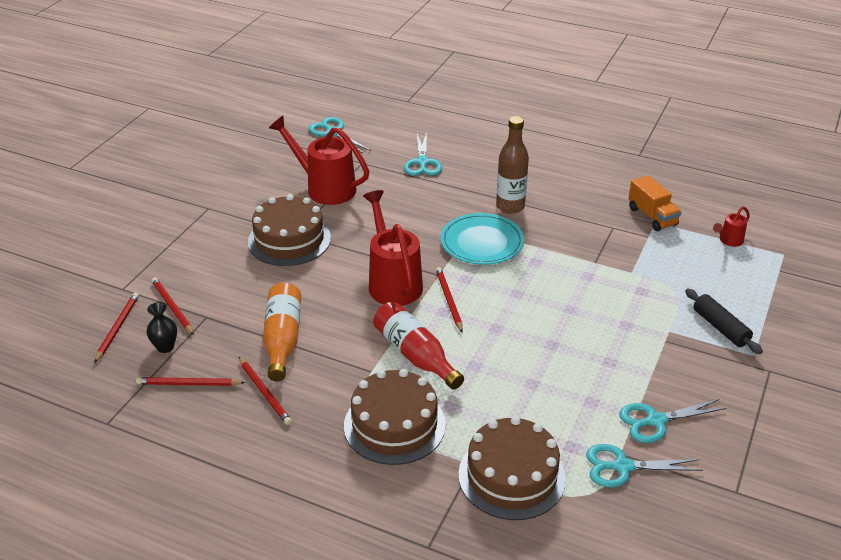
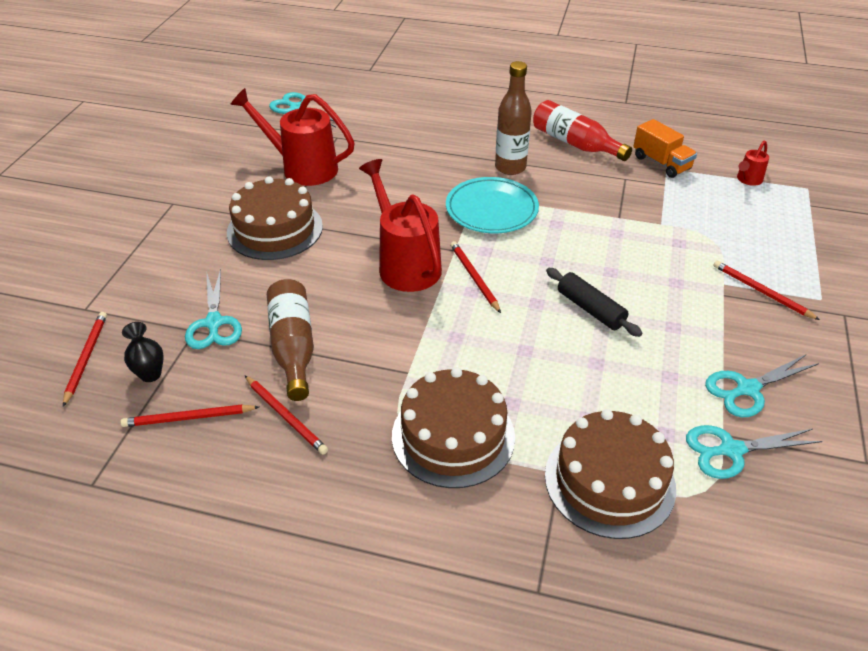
camera: 10 degrees left, 5 degrees up
(172, 307) = (150, 324): red pencil -> red pencil (761, 292)
(282, 340) = (293, 347): orange bottle -> brown bottle
(415, 355) = (454, 346): red bottle -> red bottle (575, 144)
(422, 162) = (402, 131): turquoise scissors -> turquoise scissors (214, 323)
(720, 327) = (775, 273): black rolling pin -> black rolling pin (590, 309)

